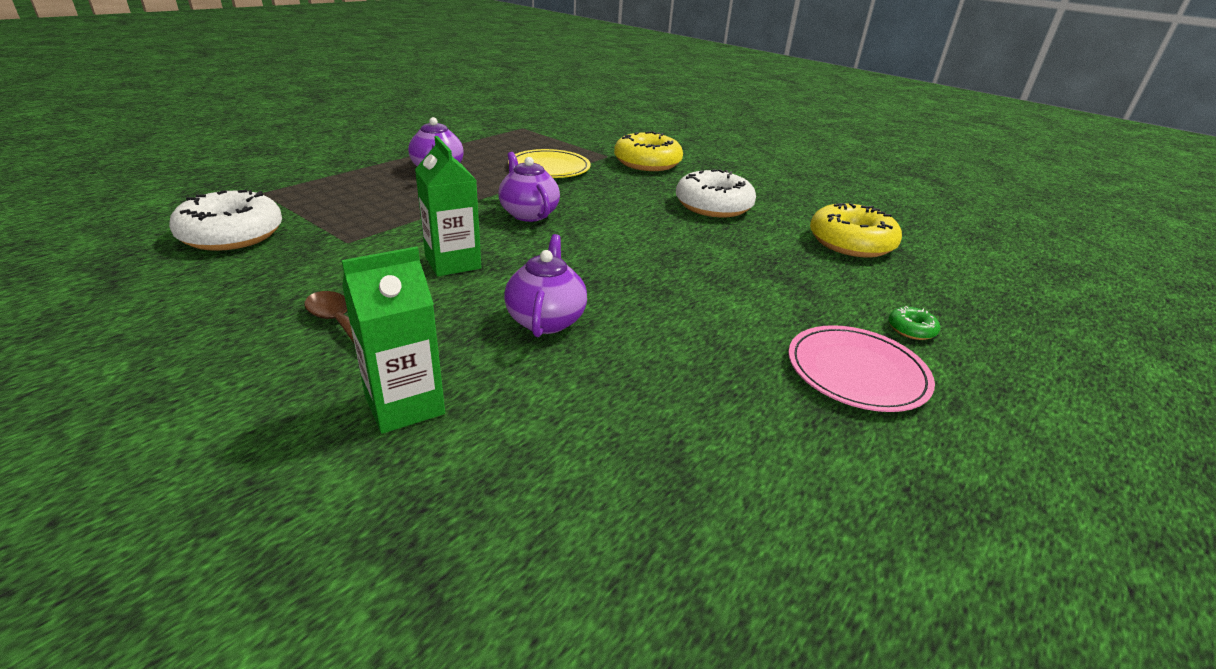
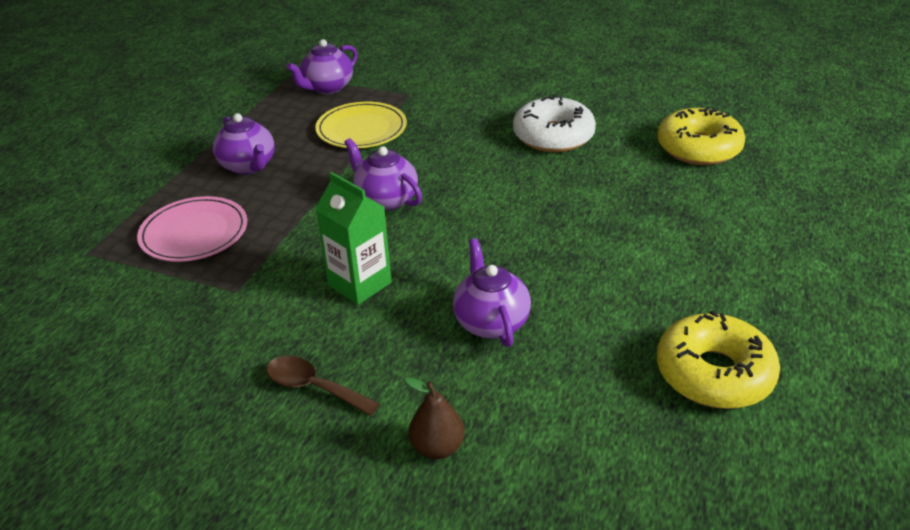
camera: 15 degrees left, 5 degrees up
(232, 234) = (109, 318): white donut -> none
(404, 405) = (437, 447): green carton -> brown pear
(545, 140) = (327, 88): none -> purple teapot
(647, 163) = (455, 93): yellow donut -> yellow donut (714, 373)
(857, 372) = (768, 293): pink plate -> pink plate (194, 233)
(911, 329) = (790, 235): green donut -> none

